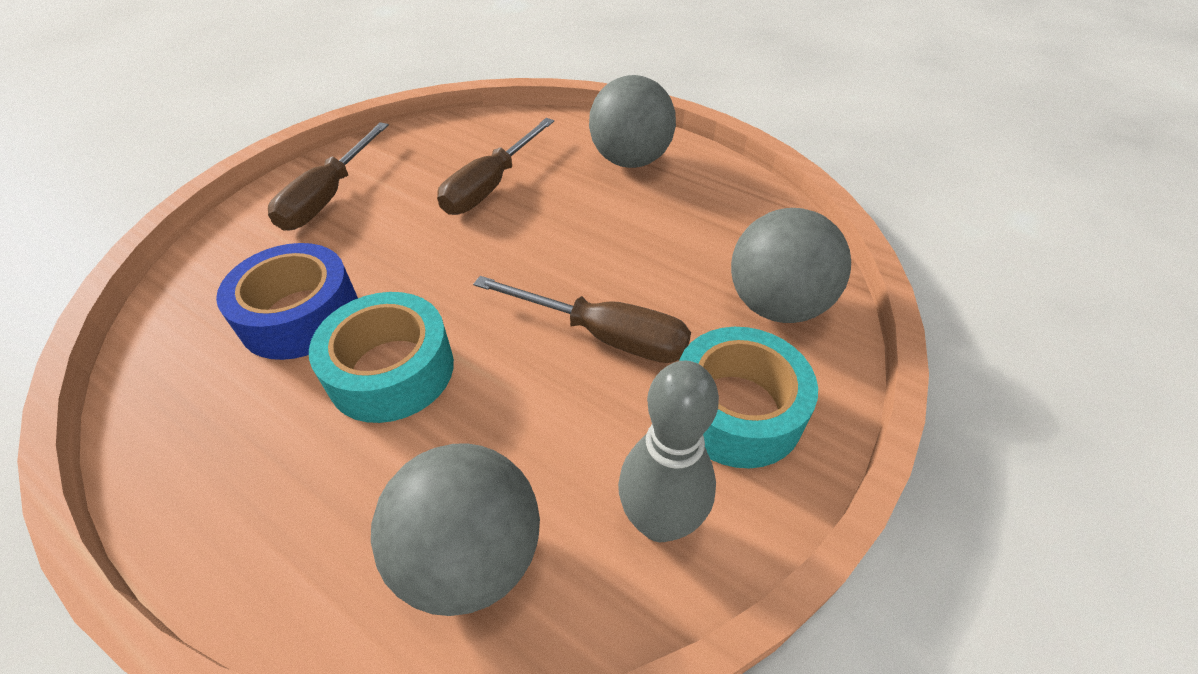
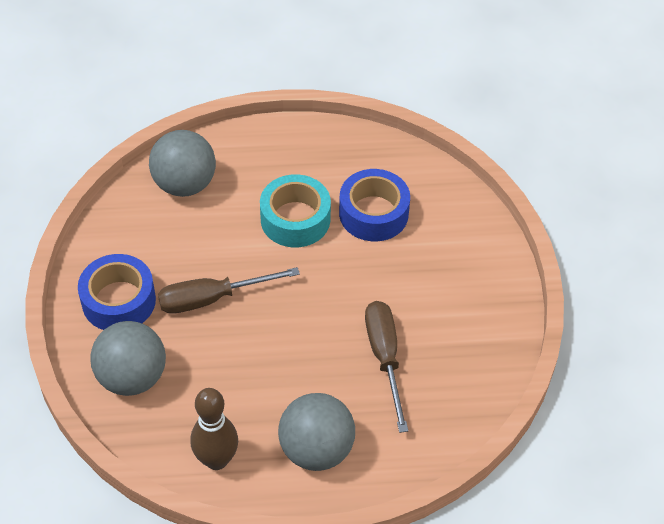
camera: 140 degrees right, 5 degrees up
(329, 196) = (470, 282): brown screwdriver -> none
(659, 521) = (122, 236): grey bowling pin -> none
(731, 195) = (216, 460): none -> brown bowling pin
(736, 410) = (119, 301): turquoise tape -> blue tape

